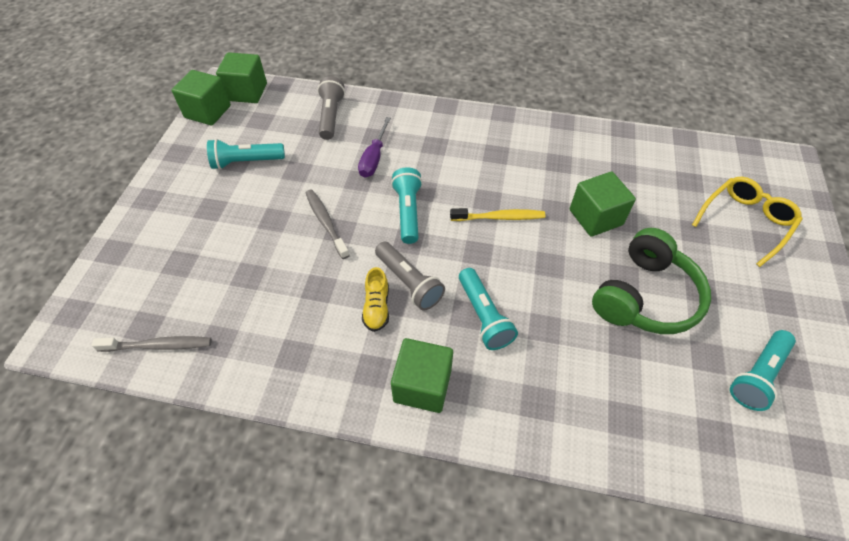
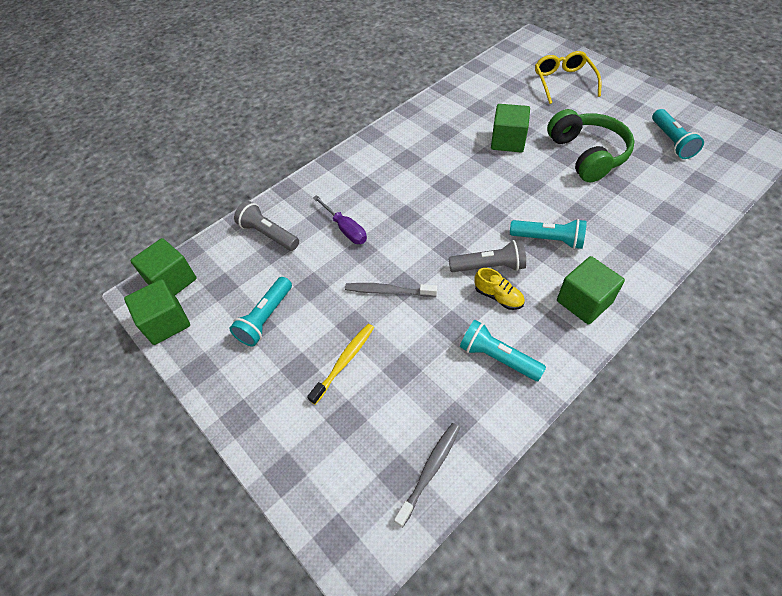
camera: 50 degrees left, 0 degrees up
(408, 212) = (420, 235): turquoise flashlight -> turquoise flashlight (497, 357)
(499, 217) = (468, 187): yellow toothbrush -> yellow toothbrush (344, 361)

